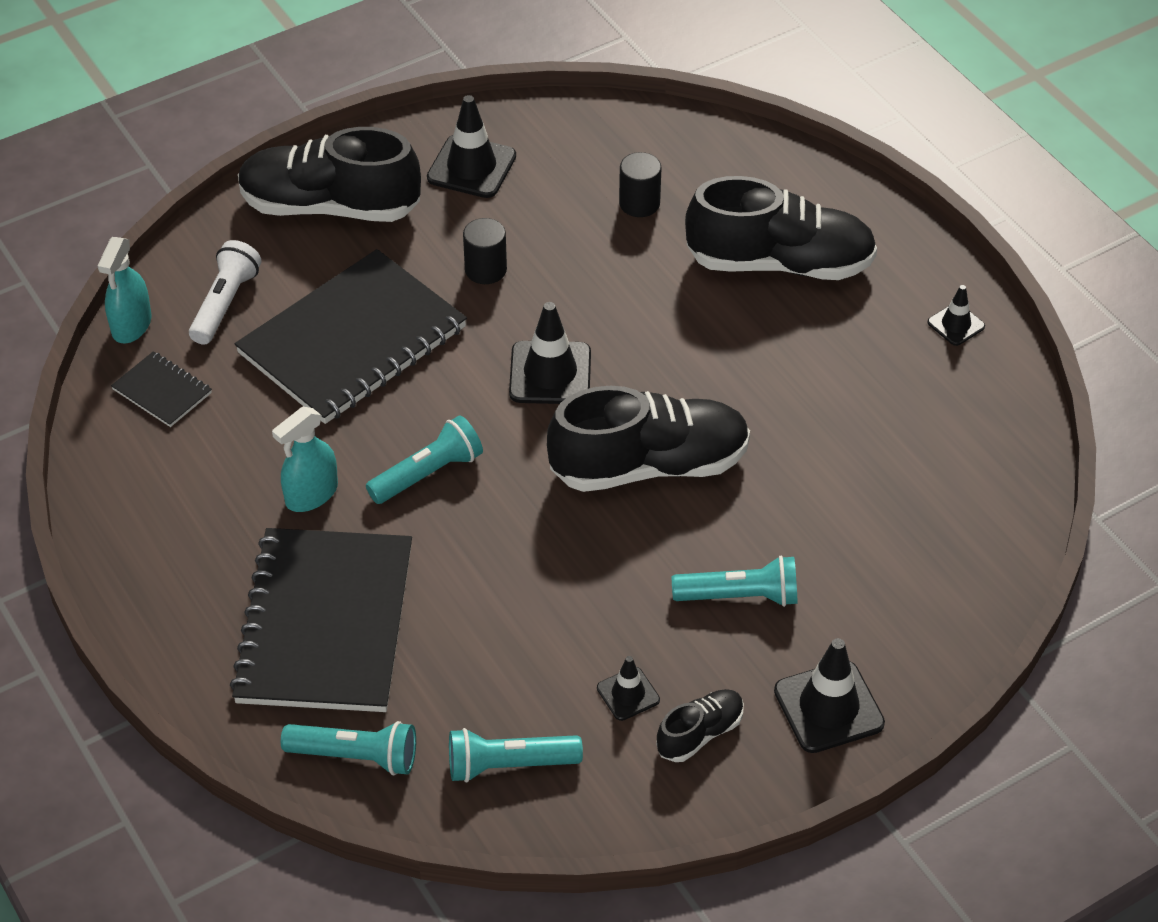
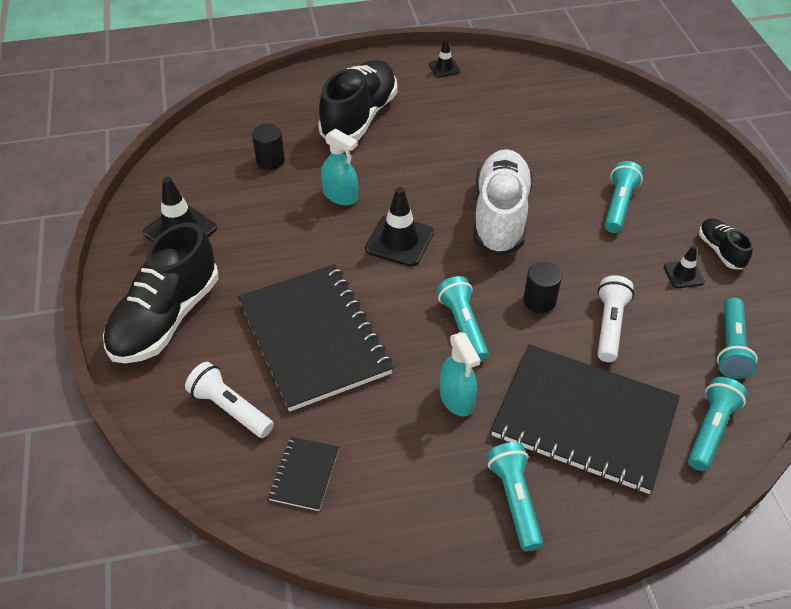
camera: 70 degrees left, 0 degrees up
(131, 325) = (217, 481): turquoise spray bottle -> turquoise spray bottle (340, 196)
(162, 391) = (304, 474): black notebook -> black notebook turned 45 degrees counterclockwise
(188, 579) = (515, 500): none -> turquoise flashlight
(485, 270) = (285, 248): black cylinder -> black cylinder (539, 301)
(492, 624) = (609, 325): none -> white flashlight
(649, 466) = (500, 216): black shoe -> white shoe
(828, 707) = (710, 193): black traffic cone -> none

